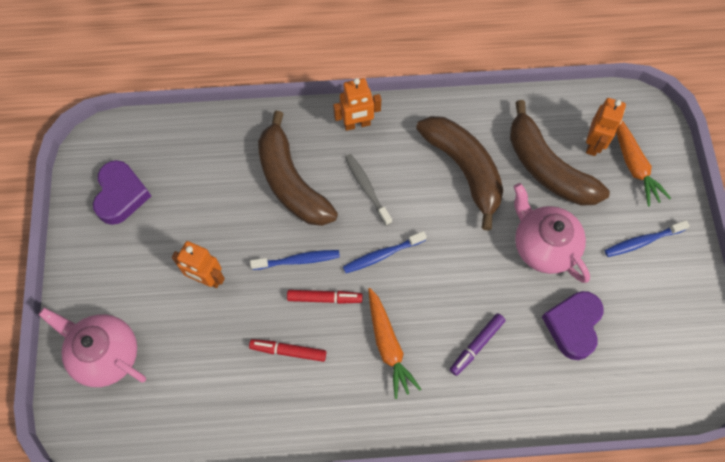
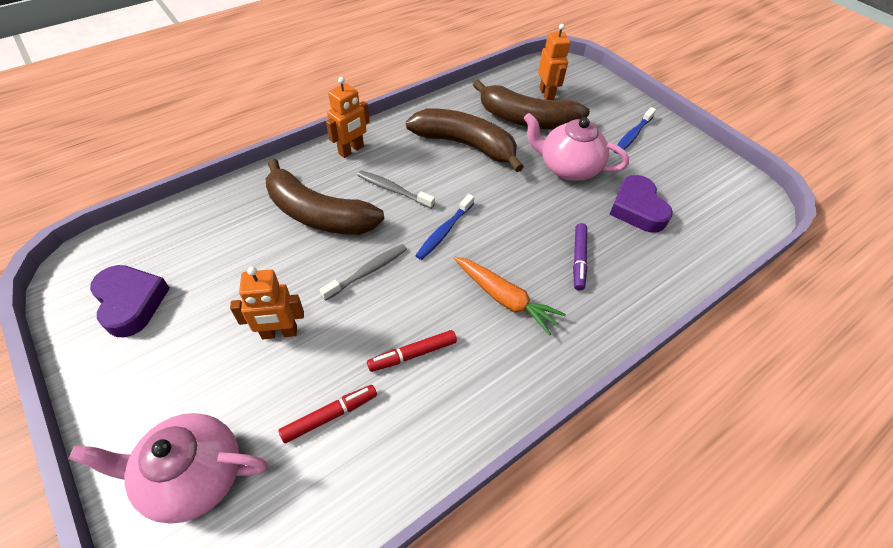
camera: 35 degrees left, 15 degrees down
(298, 260) = (368, 271): blue toothbrush -> grey toothbrush
(324, 298) = (416, 290): red marker -> red marker (329, 416)
(633, 164) = (583, 95): orange carrot -> none

